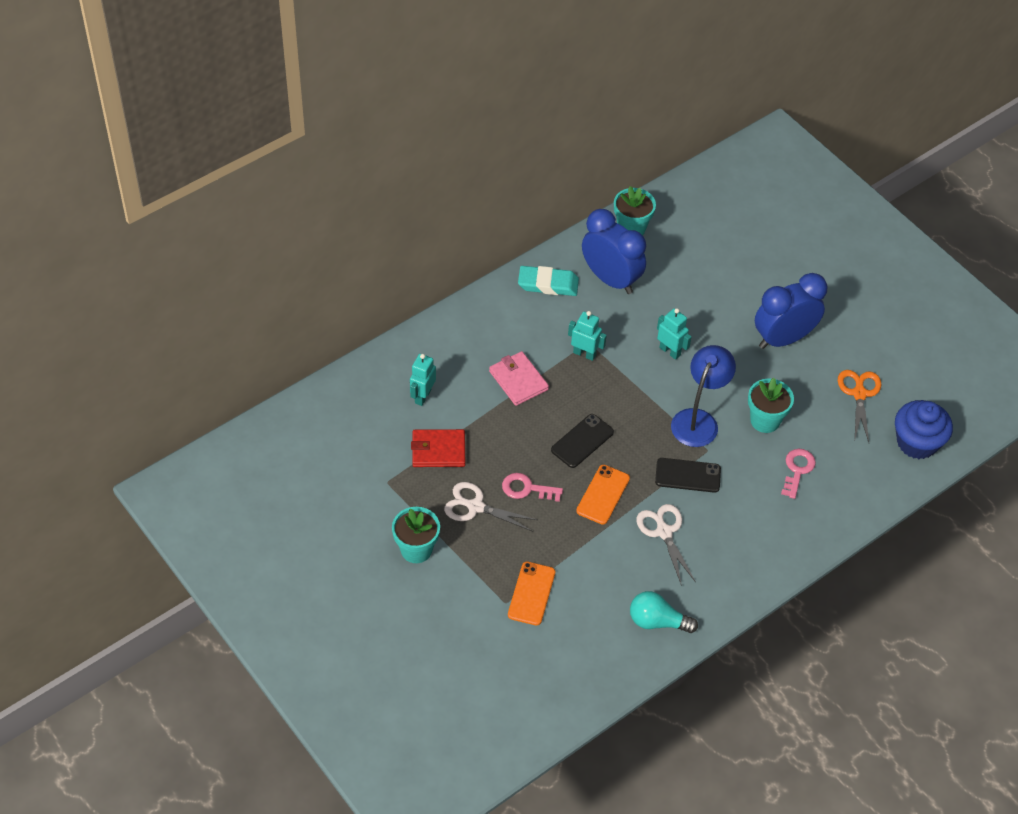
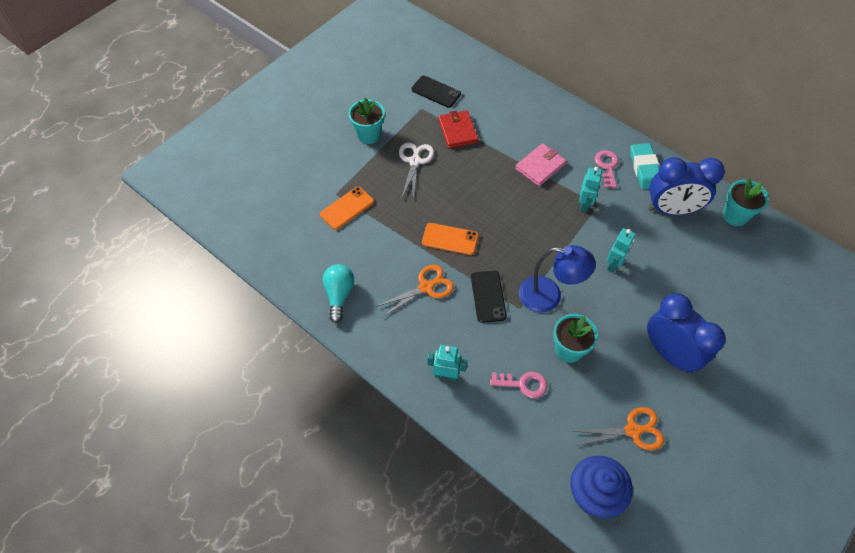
camera: 80 degrees right, 5 degrees up
(422, 396) = (502, 113): turquoise robot -> turquoise robot (446, 375)
(527, 489) = (440, 189): pink key -> pink key (607, 167)
(531, 593) = (347, 208): orange phone -> orange phone turned 45 degrees counterclockwise
(582, 441) = (497, 217): black phone -> black phone (436, 92)
(611, 279) = (671, 210): blue clock -> blue clock turned 60 degrees clockwise
(664, 532) = (426, 287): white scissors -> orange scissors

